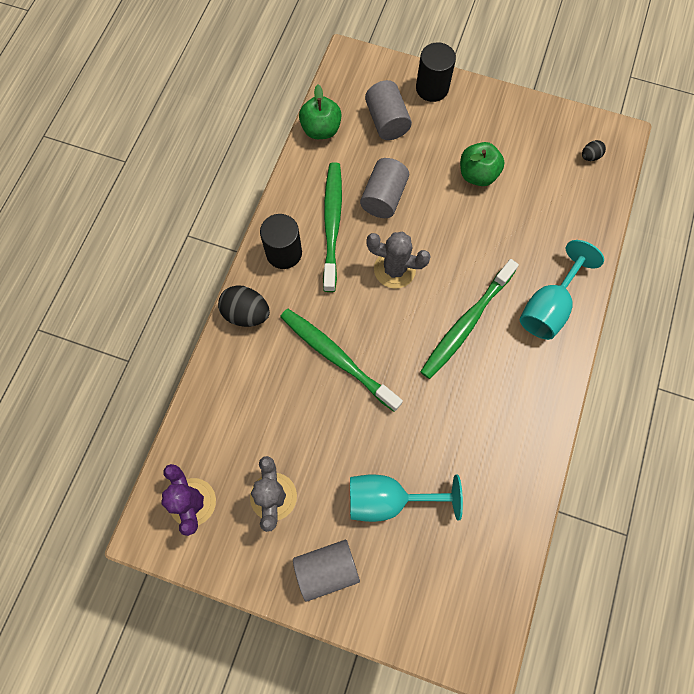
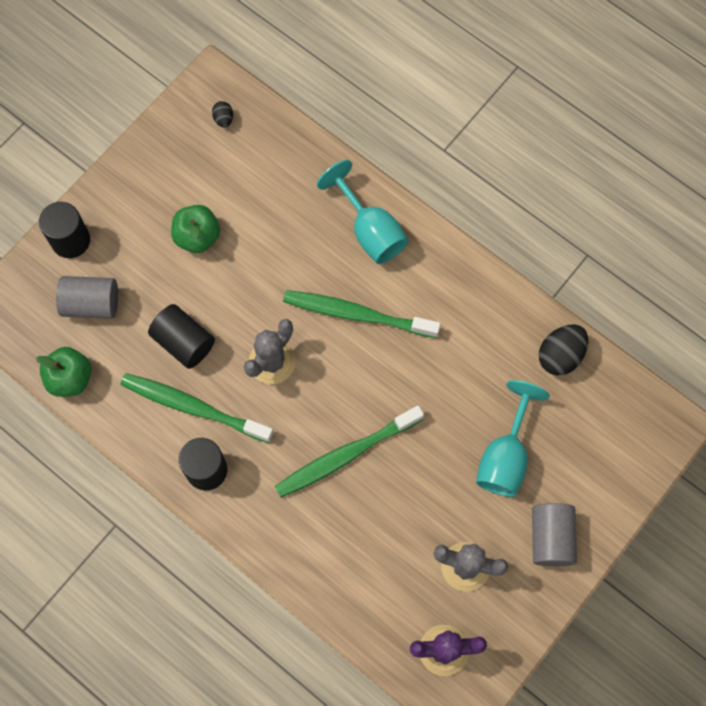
camera: 70 degrees left, 0 degrees up
(246, 313) = (261, 532): black egg -> black egg (560, 356)
(383, 197) = (184, 342): grey cylinder -> black cylinder
(466, 323) = (357, 314): green toothbrush -> green toothbrush turned 135 degrees clockwise

